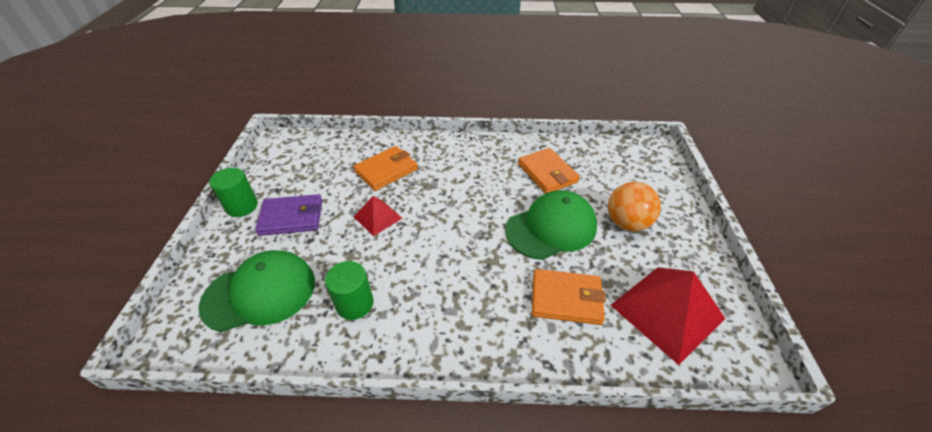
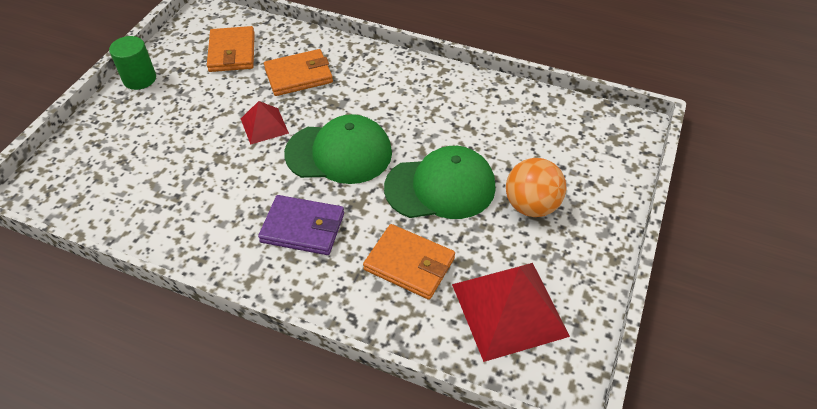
camera: 20 degrees right, 5 degrees up
(260, 293) = (122, 170): green cap -> green cap (339, 153)
(292, 217) = (181, 103): purple wallet -> purple wallet (303, 228)
(354, 303) = (201, 206): green cylinder -> none
(547, 173) = (476, 124): orange wallet -> orange wallet (232, 52)

